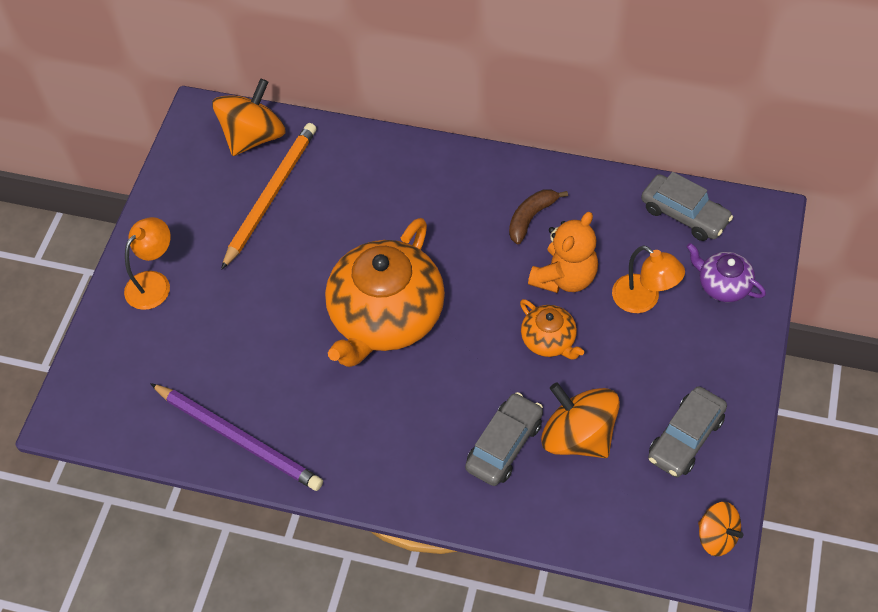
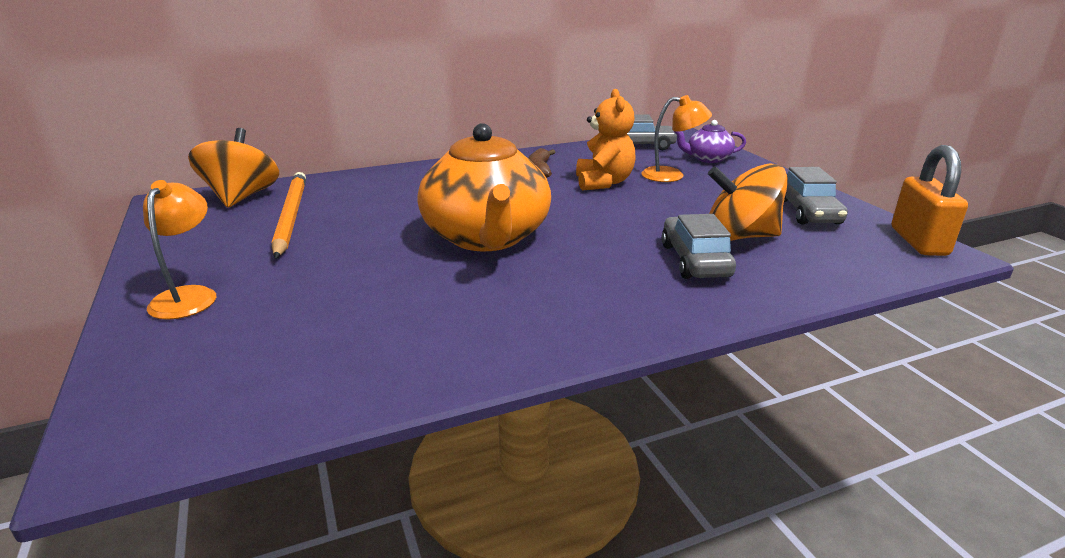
camera: 40 degrees left, 30 degrees down
(239, 438) = (419, 360): purple pencil -> none
(549, 340) = (639, 207): orange teapot -> none
(717, 536) = (918, 241): orange spinning top -> orange padlock

